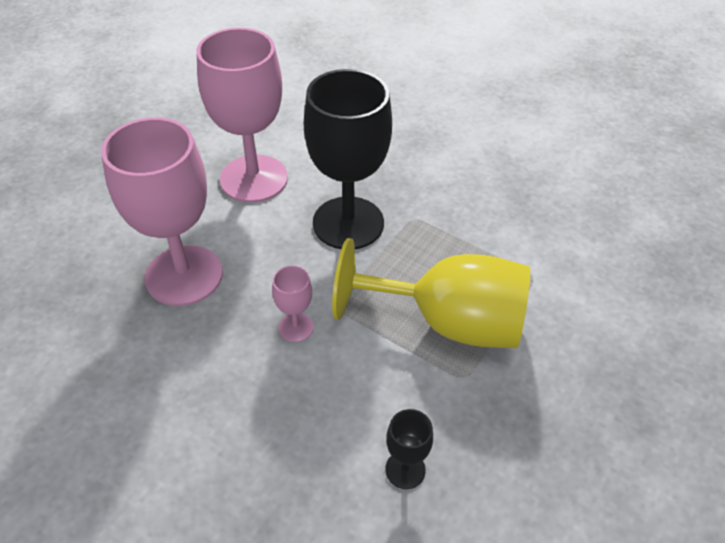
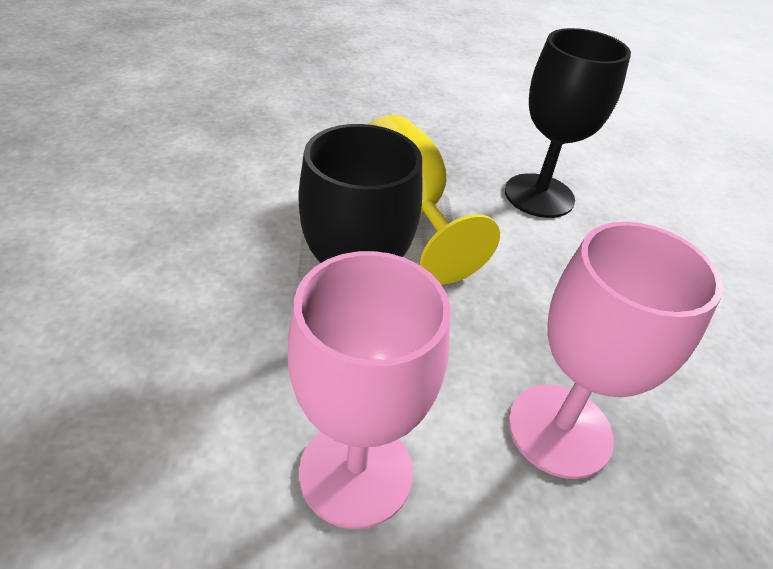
camera: 130 degrees left, 5 degrees down
(296, 327) = (510, 300): pink goblet -> none
(405, 470) = (539, 196): black goblet -> black goblet, size x2.33

